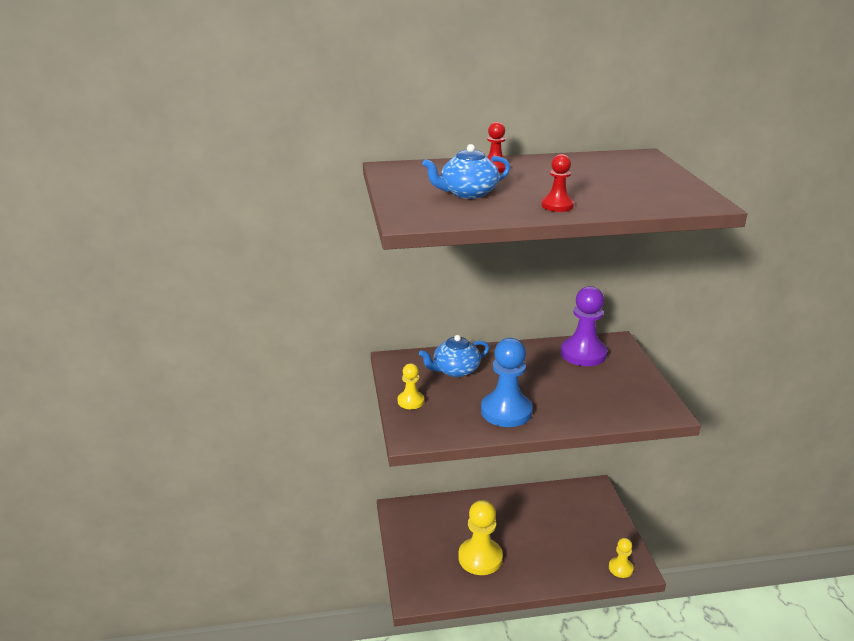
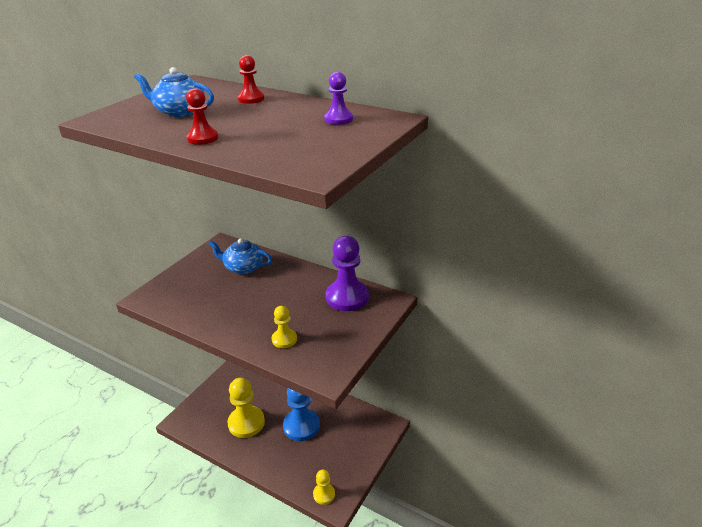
camera: 40 degrees right, 5 degrees up
(410, 401) = (183, 275): yellow pawn -> yellow pawn (284, 339)
(506, 411) = (222, 311): blue pawn -> blue pawn (301, 426)
(610, 165) = (338, 119): none -> purple pawn

